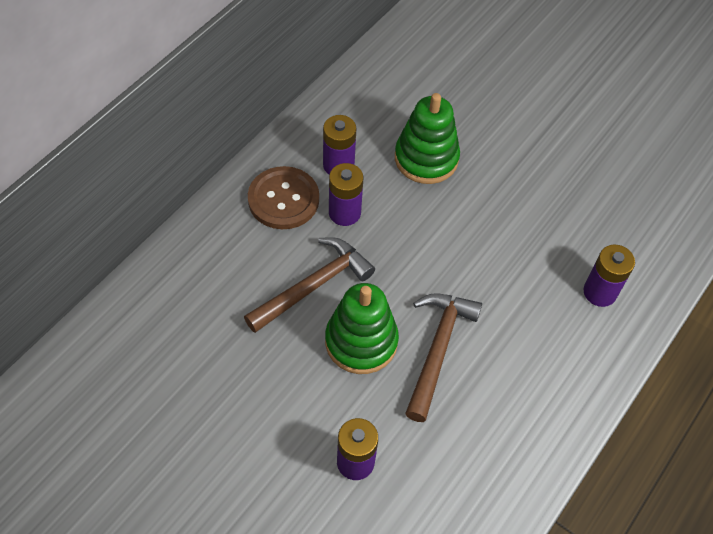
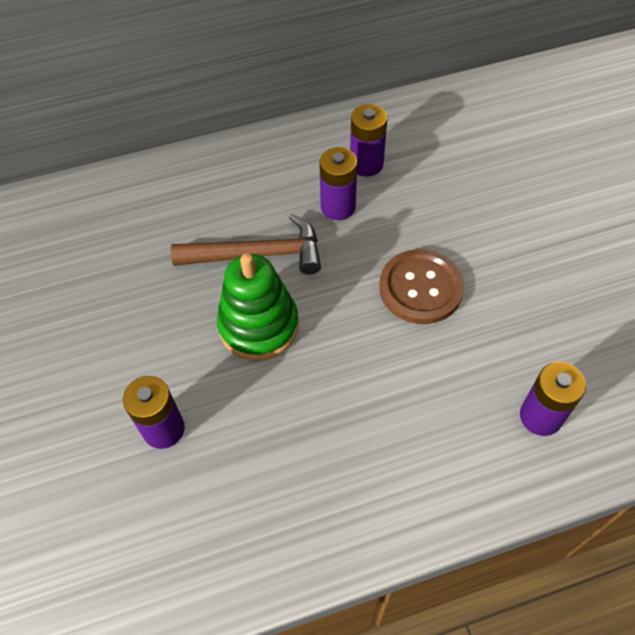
camera: 40 degrees right, 0 degrees up
(283, 199) = (293, 169): brown button -> brown button (420, 288)
(426, 158) = (455, 197): green stacking toy -> none
(438, 349) = (324, 374): brown hammer -> none

